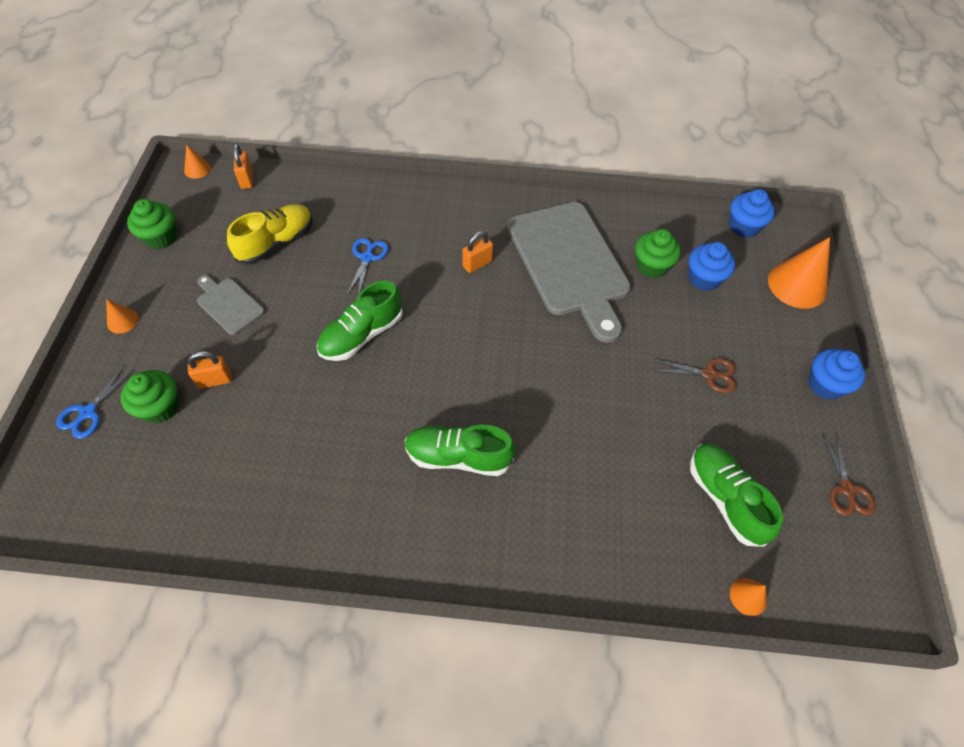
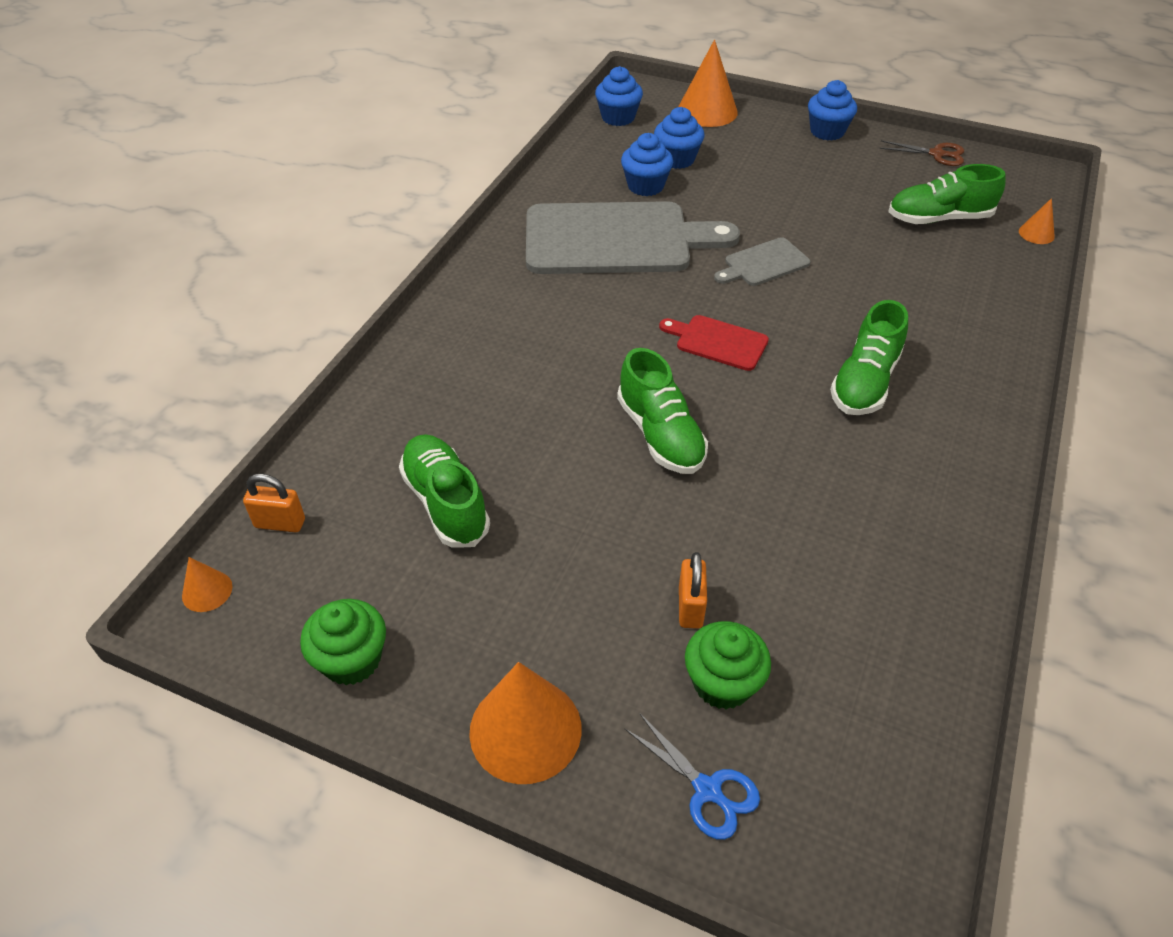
camera: 70 degrees left, 10 degrees down
(122, 321) = (525, 729): orange cone -> orange cone, size x2.06
(228, 304) = (548, 576): grey cutting board -> grey cutting board (763, 263)
(276, 243) = (446, 503): yellow shoe -> green shoe
(367, 258) = (525, 407): blue scissors -> none
(471, 350) = (717, 342): none -> red cutting board
(477, 264) = (584, 310): orange padlock -> none
(651, 266) = (645, 186): green cupcake -> blue cupcake
(709, 374) = (798, 189): brown scissors -> none

